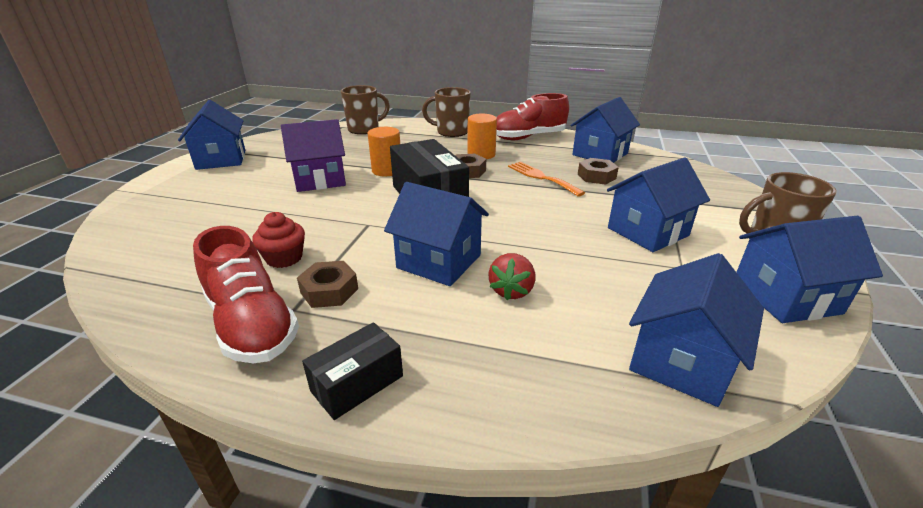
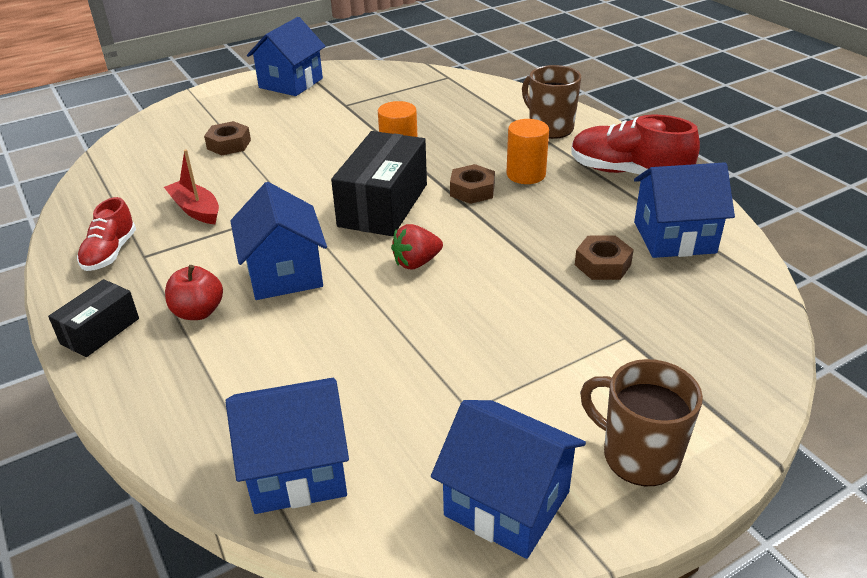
camera: 45 degrees right, 5 degrees up
(252, 324) = (110, 253): red shoe -> red shoe, size x0.62
(284, 258) = (196, 210): red cupcake -> red boat
(320, 179) = (329, 140): purple house -> none
(329, 291) = (181, 254): brown nut -> brown nut (229, 144)
(357, 383) = (100, 331): black box -> black box turned 60 degrees counterclockwise
(364, 129) = (464, 89): brown mug -> none
(421, 318) = (198, 312): none -> red apple
(511, 291) = (289, 332): red strawberry -> red strawberry (416, 263)
(541, 177) = (535, 235): orange fork -> none
(647, 232) = (517, 356): blue house -> none

